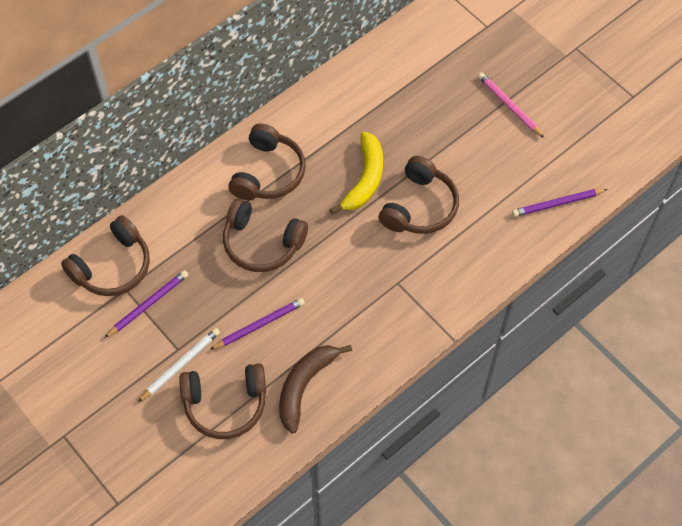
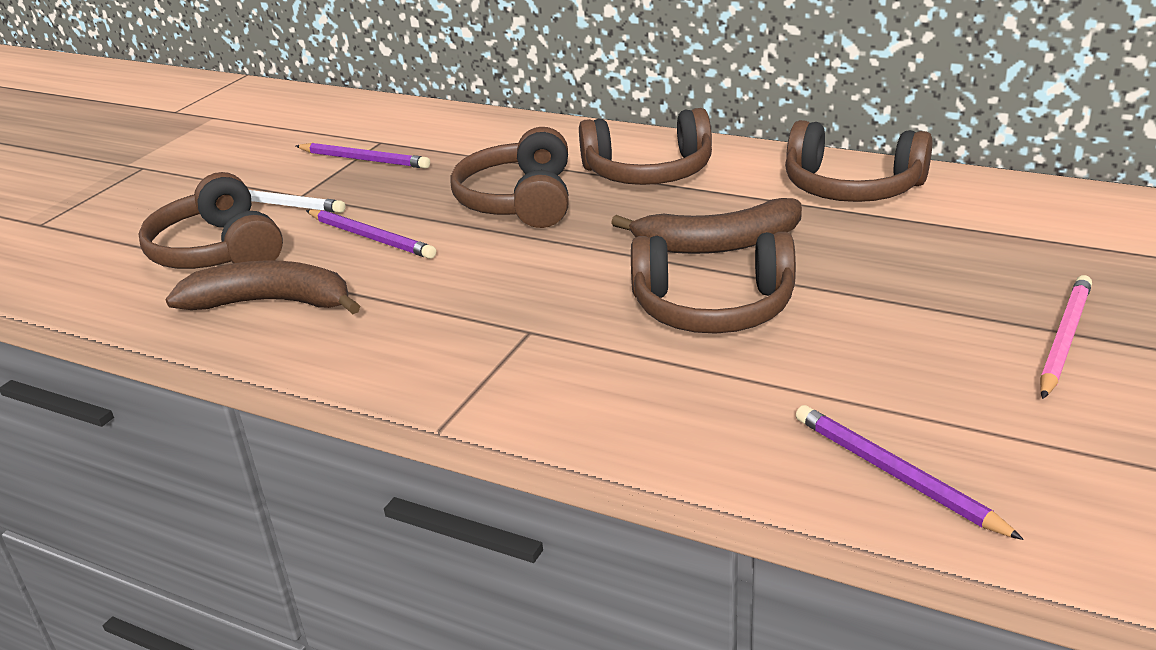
camera: 70 degrees right, 30 degrees down
(113, 267) = (410, 126): brown headphones -> brown headphones (851, 187)
(364, 179) = (717, 243): yellow banana -> brown banana

